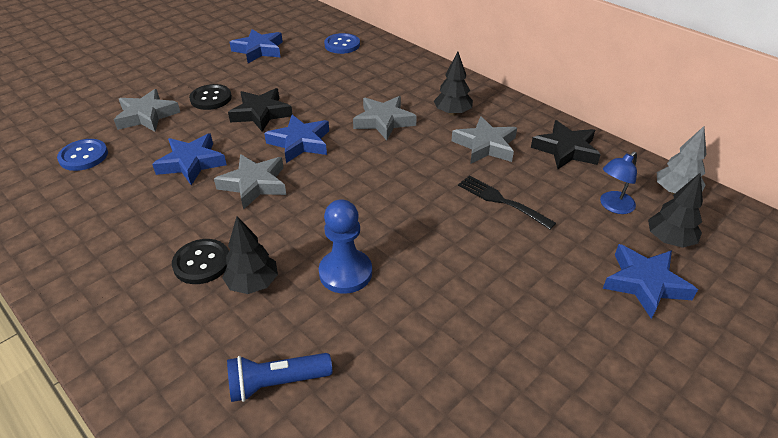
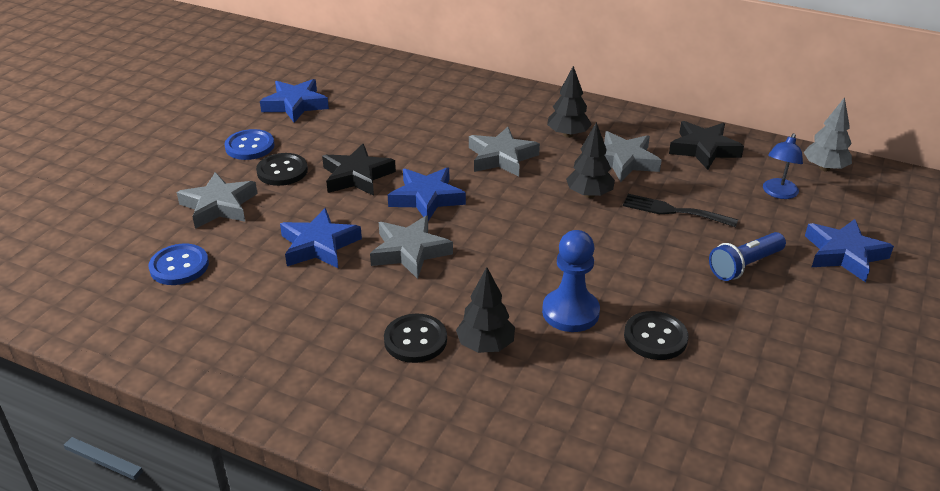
camera: 20 degrees left, 5 degrees down
(276, 383) = (576, 423): blue flashlight -> blue flashlight (744, 266)
(342, 45) = (392, 82): blue button -> blue button (250, 146)
(404, 318) = (655, 337): none -> black button
(669, 240) = (843, 212): black tree -> black tree (589, 194)

